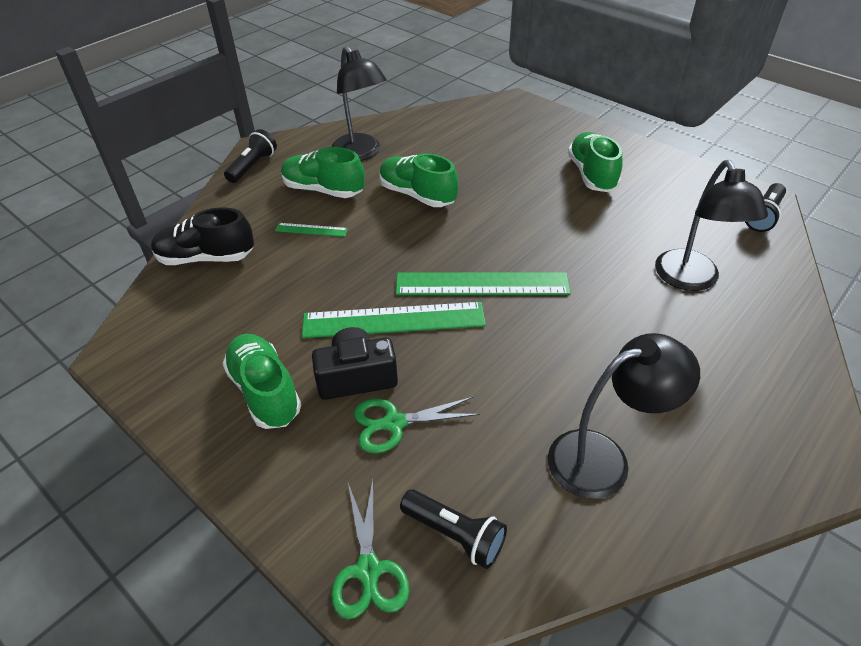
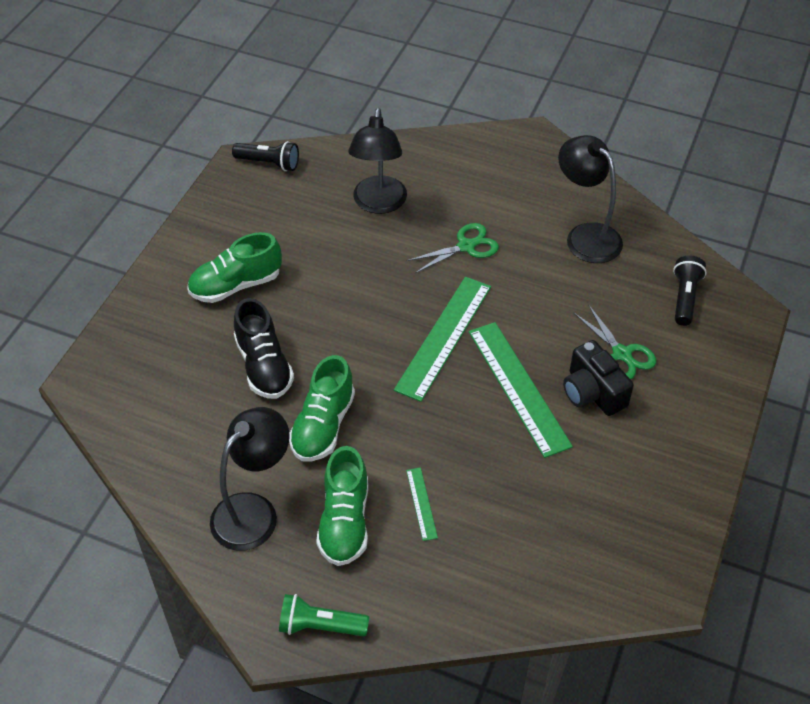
camera: 110 degrees left, 5 degrees up
(206, 258) = (508, 585): black shoe -> black shoe (264, 366)
(253, 166) = (320, 626): black flashlight -> green flashlight
(265, 391) = (640, 449): green shoe -> none
(368, 570) = (733, 333): green scissors -> green scissors (466, 246)
(482, 284) = (443, 337): green ruler -> green ruler turned 45 degrees clockwise
(691, 280) = (378, 204): black lamp -> black lamp turned 120 degrees clockwise

